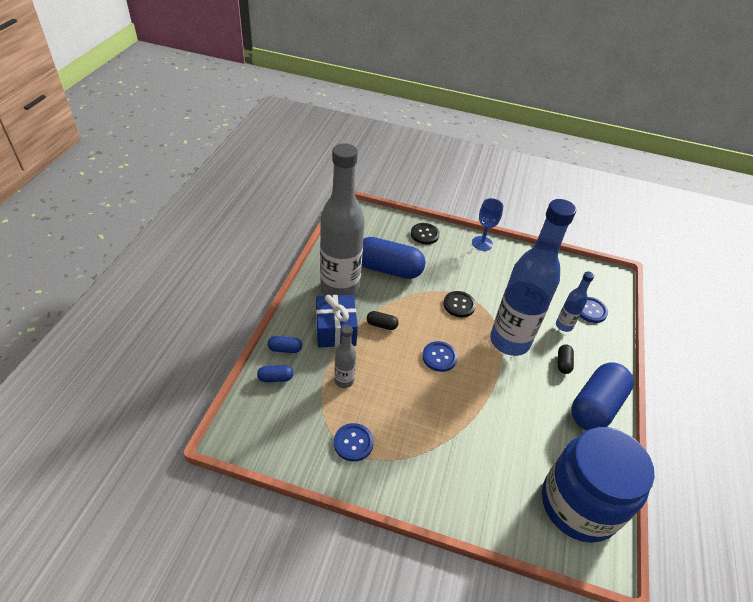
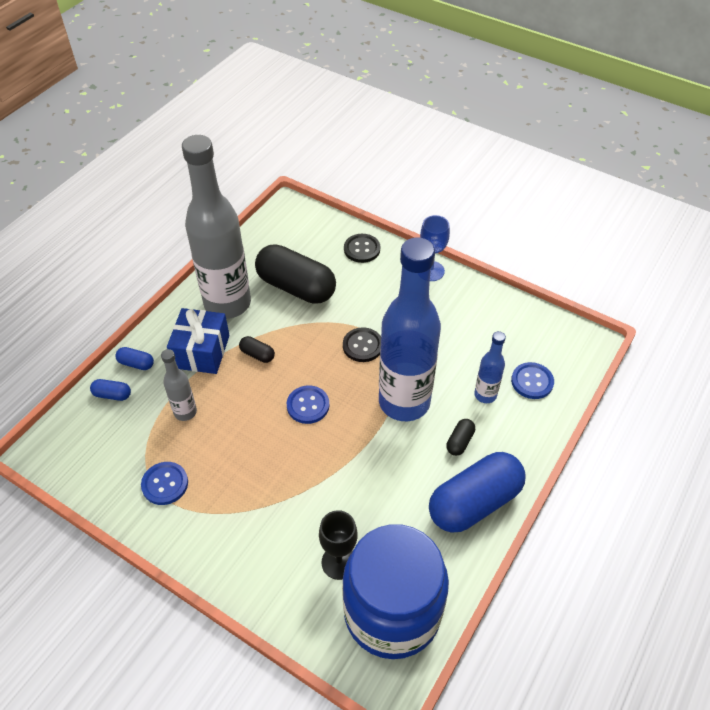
camera: 20 degrees right, 5 degrees up
(388, 269) = (296, 287): blue capsule -> black capsule
(521, 474) = (339, 562): none -> black goblet

